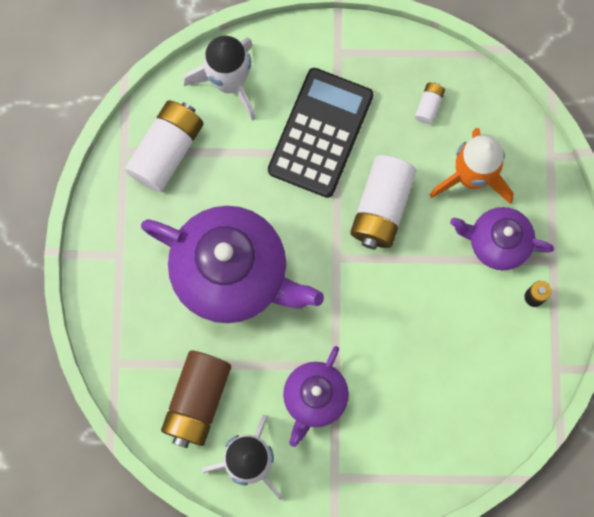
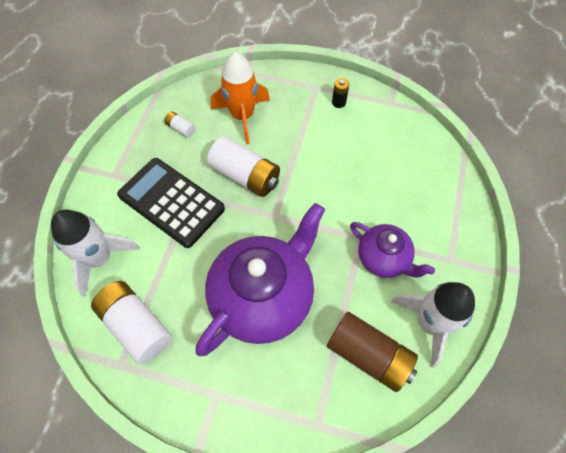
camera: 75 degrees left, 15 degrees down
(497, 242) = (294, 113): purple teapot -> none

